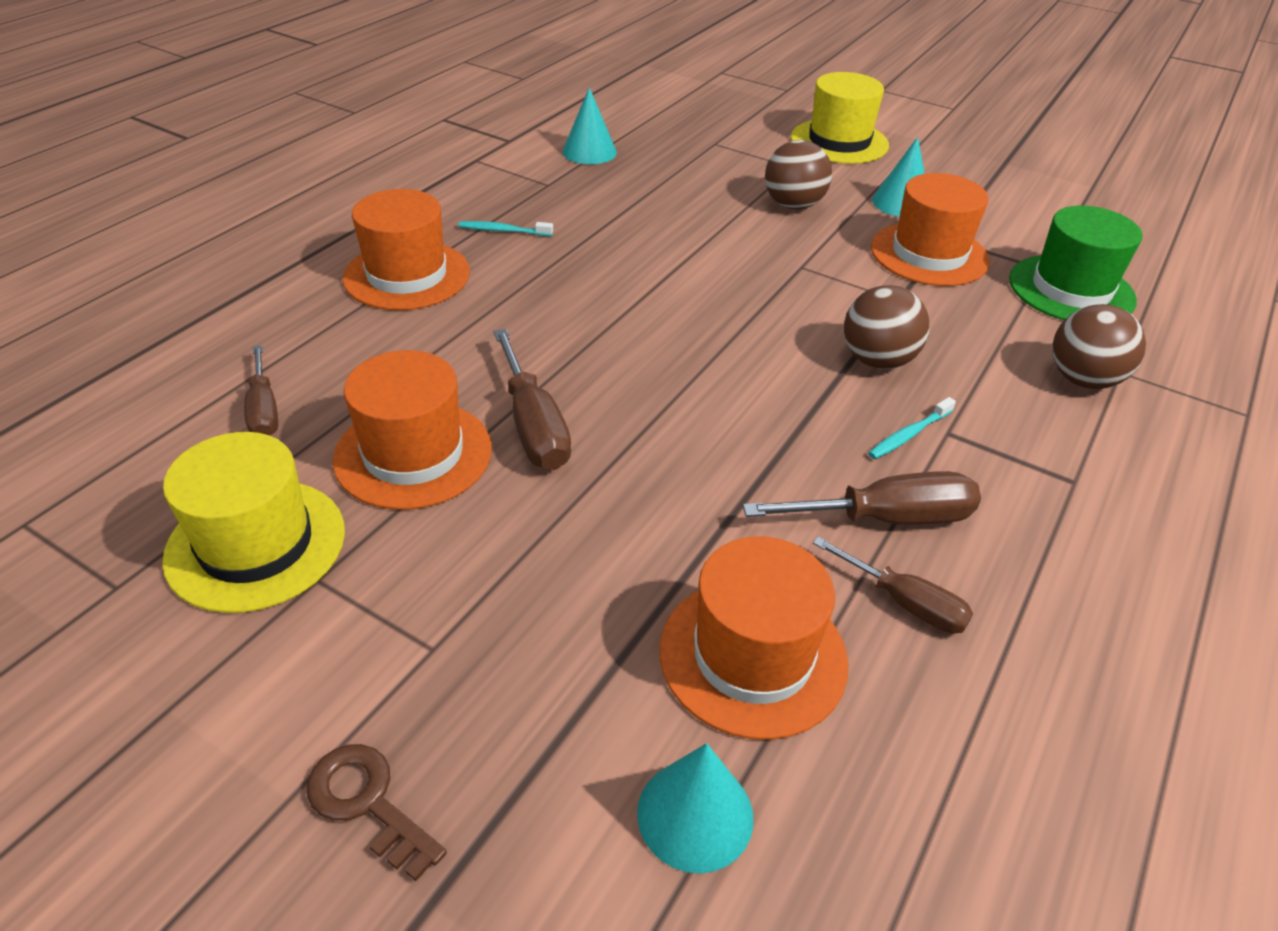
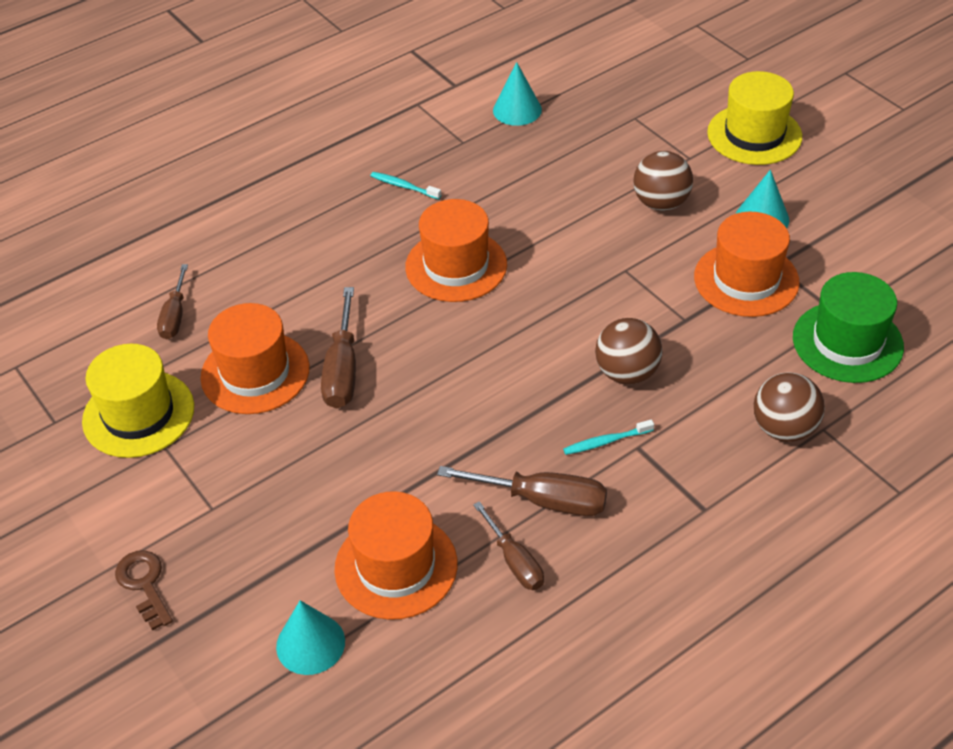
camera: 25 degrees right, 5 degrees up
(407, 275) = (313, 217): orange hat -> orange hat (456, 266)

